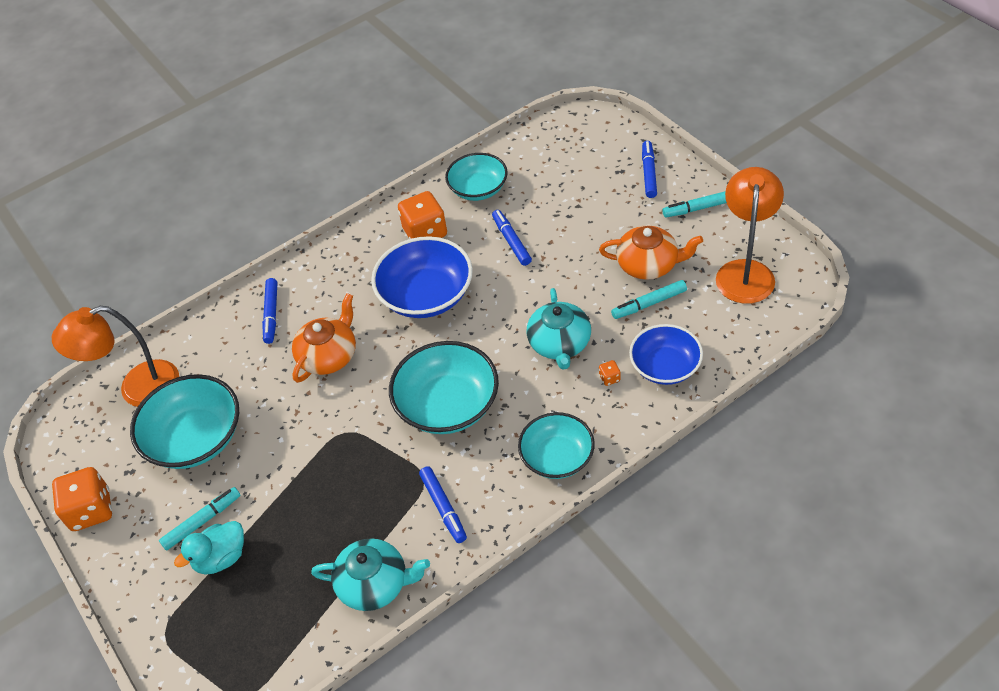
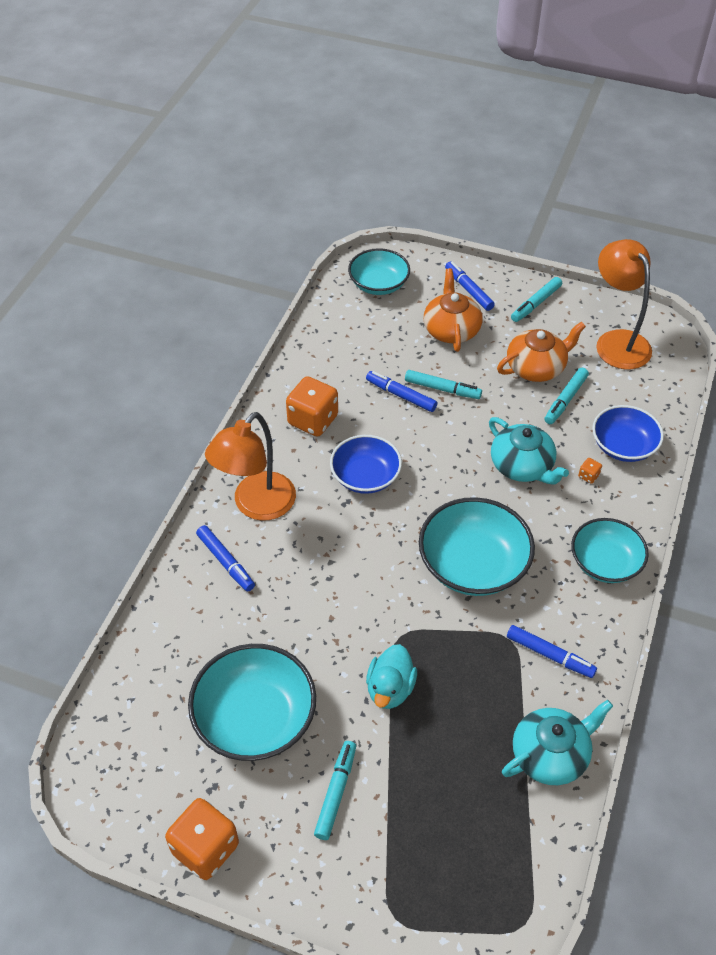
camera: 40 degrees left, 0 degrees up
(137, 388) = (144, 702): orange lamp -> orange lamp (256, 505)
(221, 558) = (386, 815): turquoise duck -> turquoise duck (390, 689)
(329, 356) = (321, 574): orange teapot -> orange teapot (451, 329)
(426, 295) = (365, 476): blue bowl -> blue bowl, size x0.67
(478, 189) = (328, 361): turquoise bowl -> turquoise bowl (378, 284)
(550, 250) = (442, 389): none -> turquoise marker

